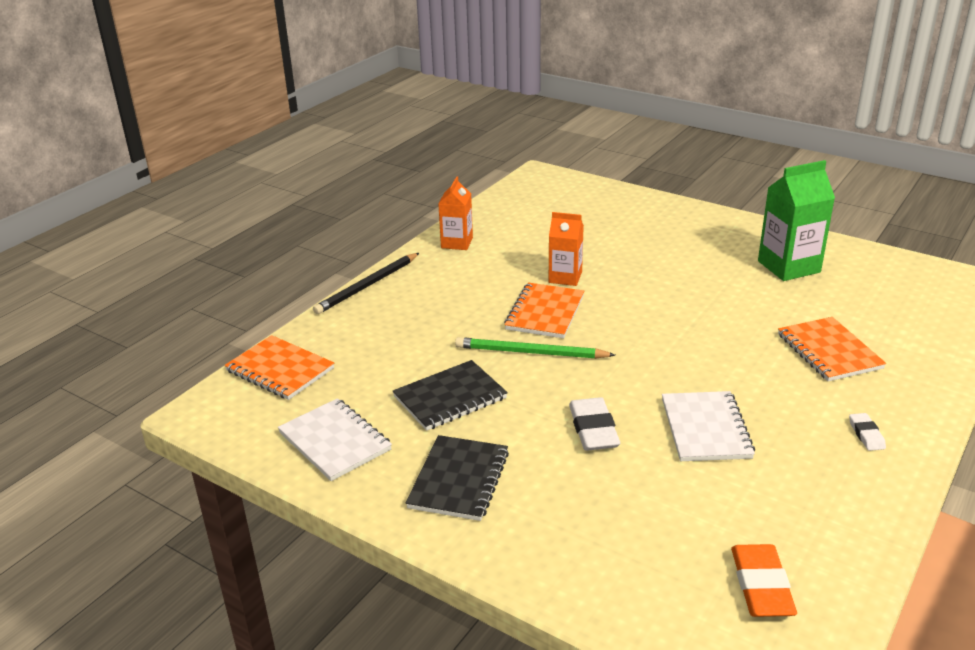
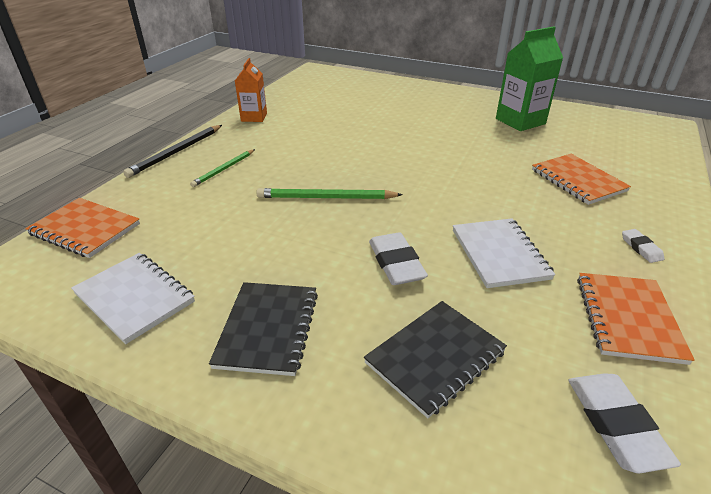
camera: 10 degrees left, 5 degrees up
(420, 311) = (224, 169): none -> green pencil
(450, 397) = (254, 243): black notebook -> black notebook (435, 357)
(545, 313) = (334, 165): orange notebook -> orange notebook (628, 318)
(565, 277) = (347, 137): orange carton -> none
(761, 585) = (616, 424): orange eraser -> white eraser

